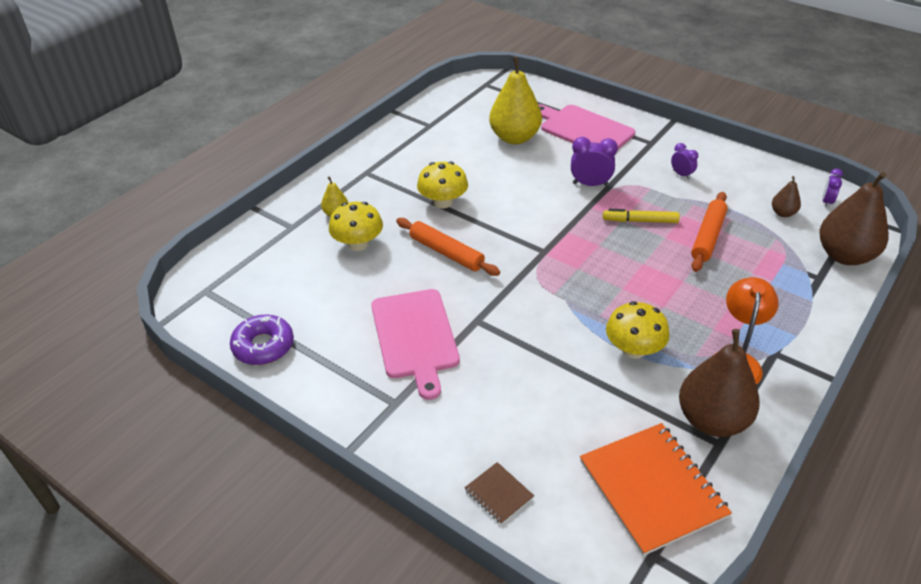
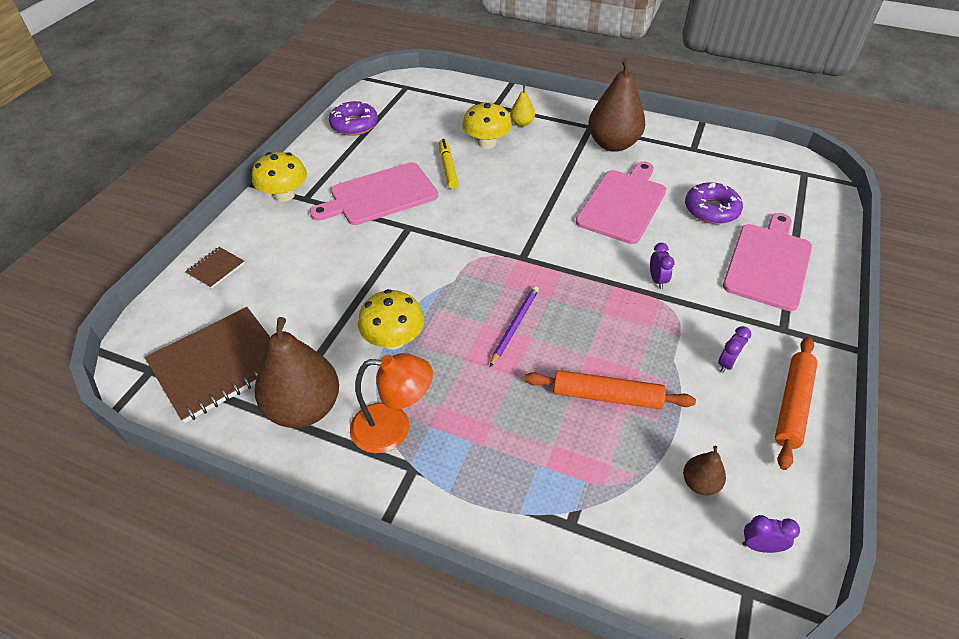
camera: 75 degrees right, 5 degrees up
(443, 202) = (569, 179): yellow mushroom -> yellow mushroom (284, 195)
(446, 253) = (494, 194): orange rolling pin -> orange rolling pin (792, 405)
(490, 179) = (623, 203): none -> pink cutting board
(514, 138) = (711, 210): yellow pear -> purple donut
(590, 184) = (657, 280): purple clock -> purple clock, size x0.62
(628, 271) = (514, 326): none -> purple pencil
(640, 221) = (608, 329): yellow marker -> yellow marker (448, 168)
(652, 489) = (219, 365): orange notebook -> brown notebook
(844, 255) = (633, 562): brown pear -> brown pear (613, 144)

